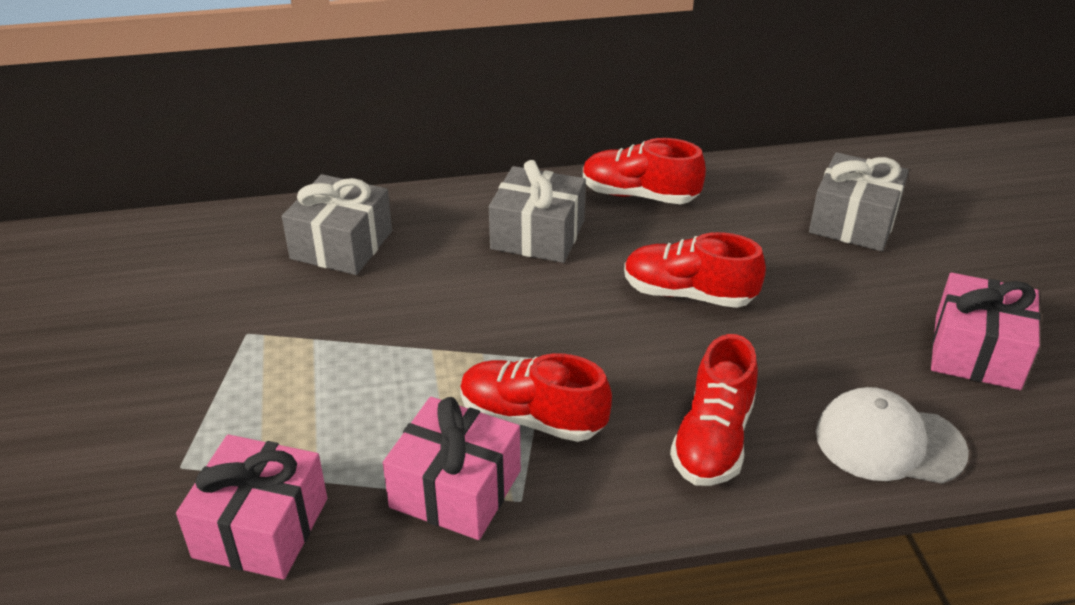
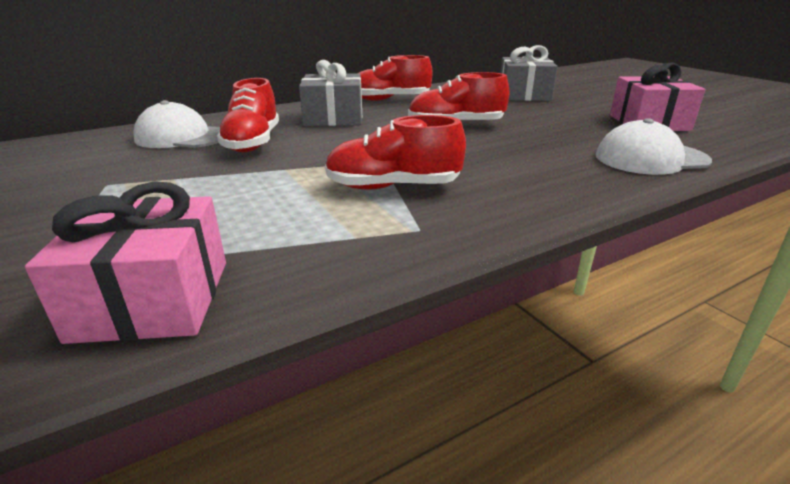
camera: 20 degrees left, 10 degrees down
(341, 245) = (183, 137): grey gift -> white cap
(455, 489) = (355, 233): pink gift -> none
(713, 440) = (538, 175): red shoe -> red shoe (253, 143)

